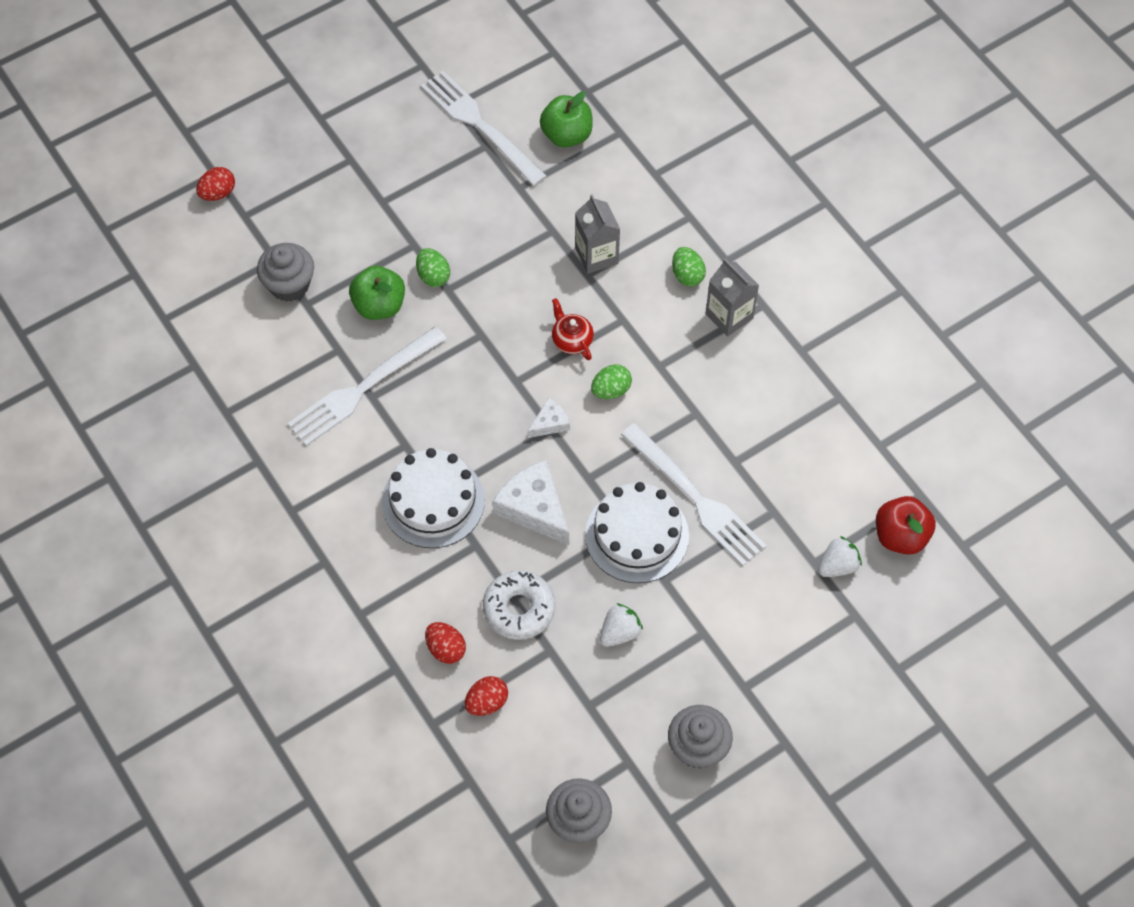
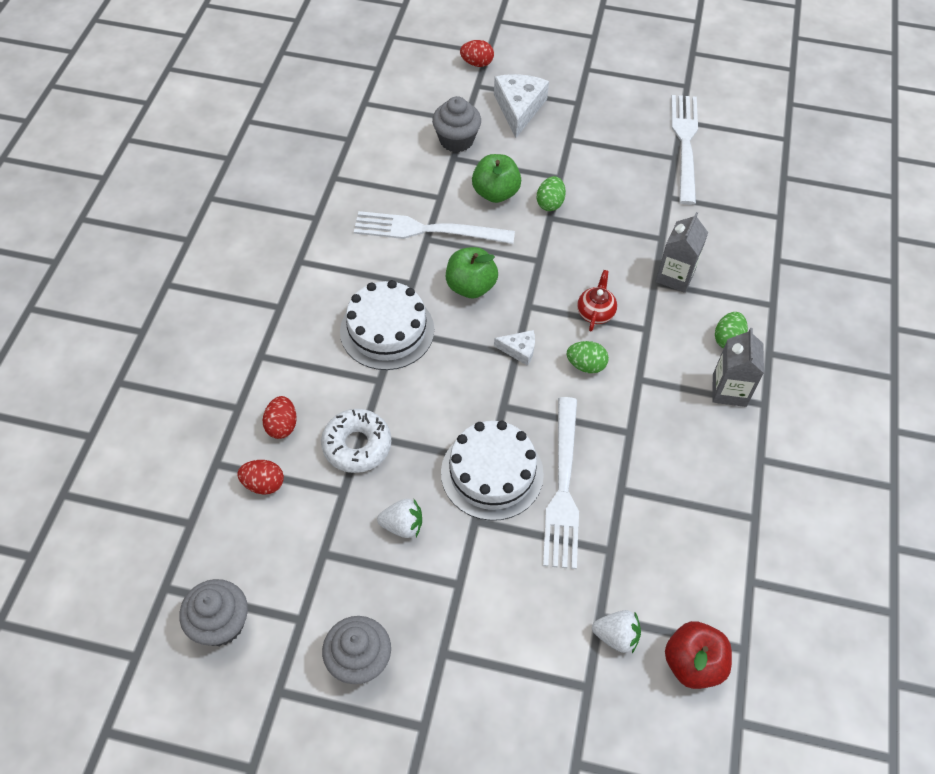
camera: 45 degrees right, 5 degrees down
(534, 508) = (444, 392): white cheese -> white cheese (519, 108)
(567, 135) = (739, 191): green apple -> green apple (470, 286)

